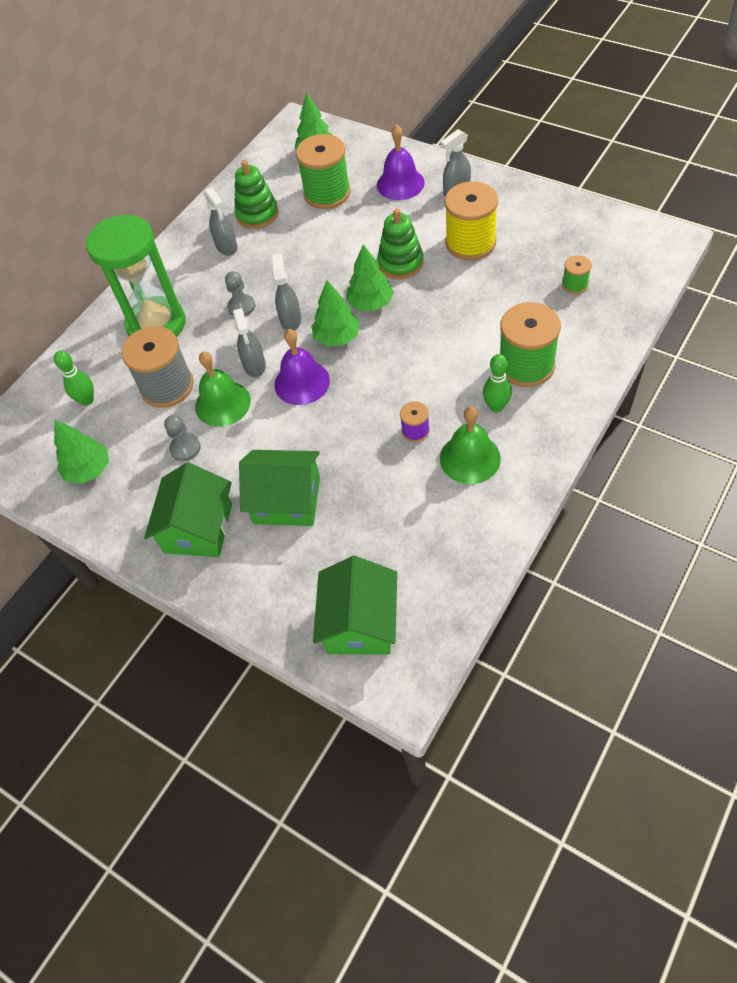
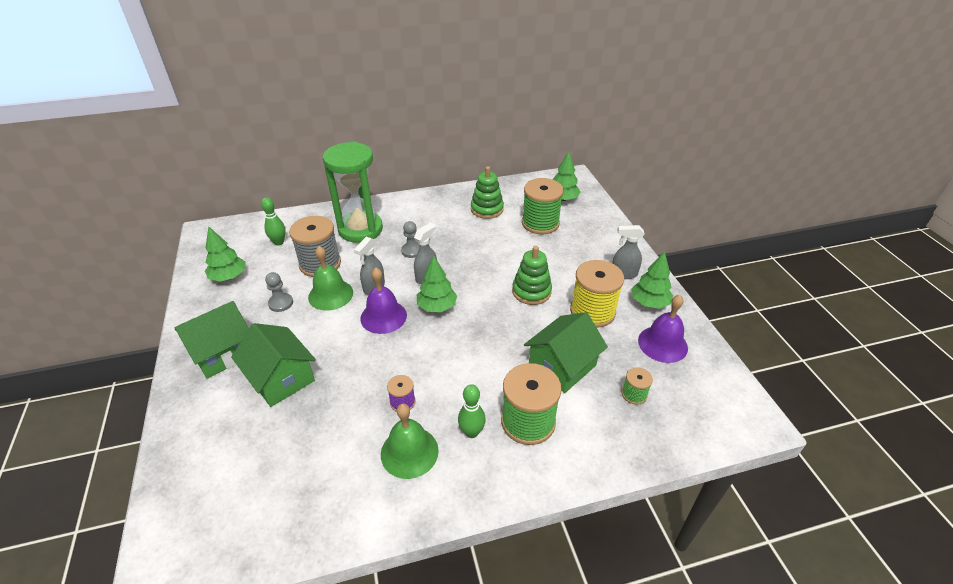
camera: 35 degrees right, 15 degrees down
(227, 247) = (448, 215): grey spray bottle -> none
(360, 623) = (203, 497): green house -> green house (562, 365)
(370, 303) = (482, 302): green tree -> green tree (649, 303)
(400, 184) = (592, 246): purple bell -> purple bell (662, 344)

